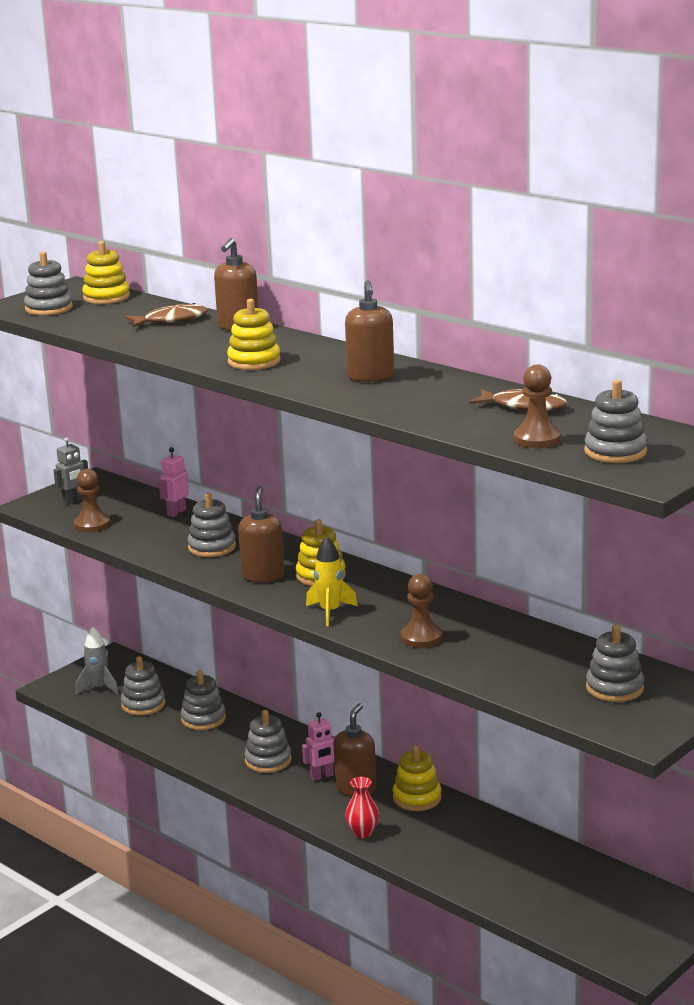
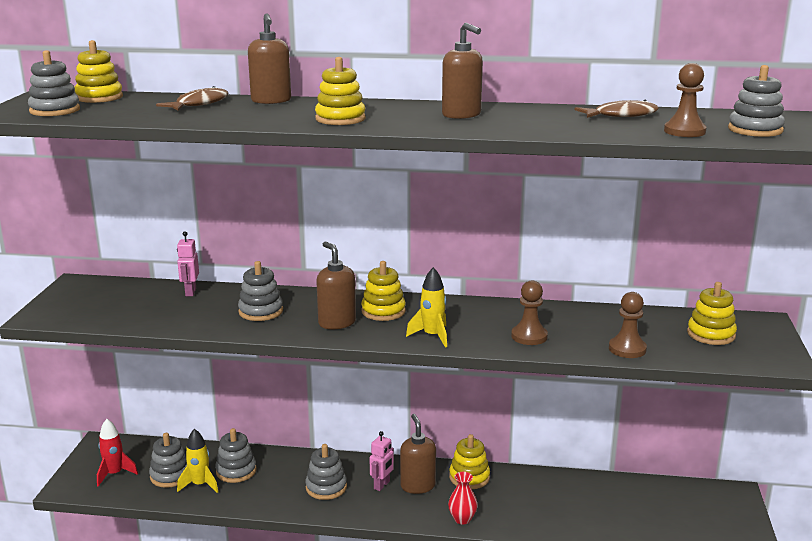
camera: 35 degrees left, 0 degrees up
(73, 501) = (78, 303): grey robot -> none
(92, 525) = (123, 319): brown pawn -> brown pawn (627, 349)
(99, 688) = (115, 474): grey rocket -> red rocket
(160, 721) = (200, 485): none -> yellow rocket
(614, 688) = (711, 334): grey stacking toy -> yellow stacking toy

